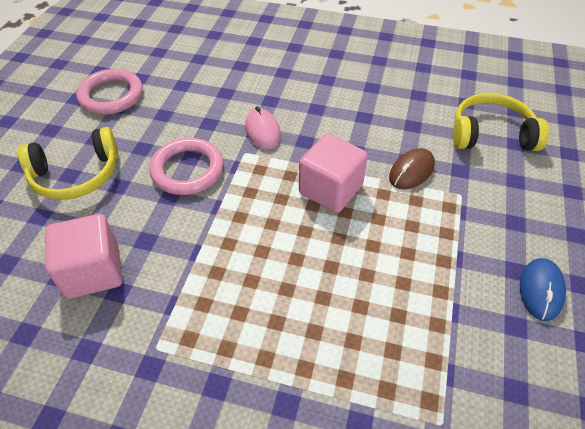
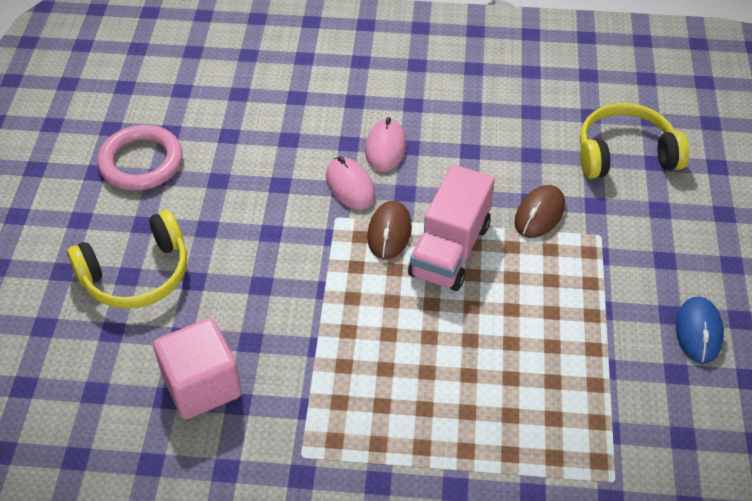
camera: 10 degrees left, 0 degrees up
(187, 170) = (272, 249): pink ring -> none
(284, 169) = (389, 232): none -> brown mouse
(297, 107) = (385, 147): none -> pink mouse
(330, 189) = (450, 250): pink cube -> pink truck

